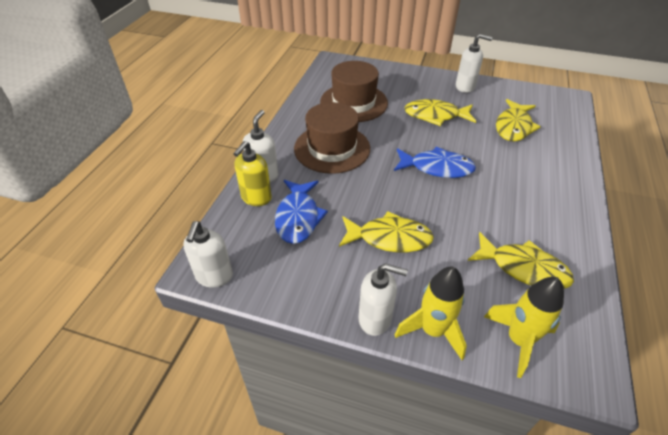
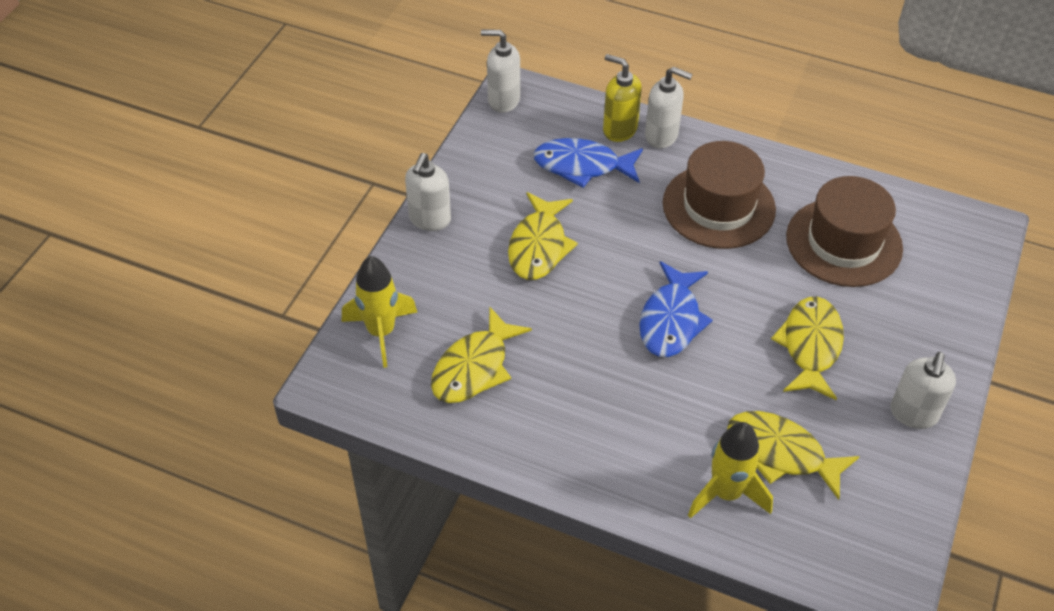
camera: 95 degrees right, 5 degrees up
(432, 330) = (407, 263): yellow rocket -> yellow rocket (726, 493)

